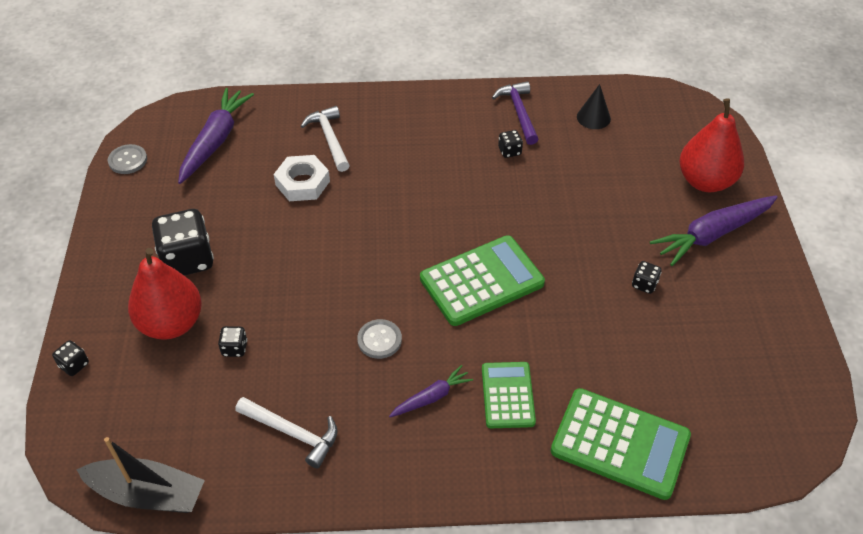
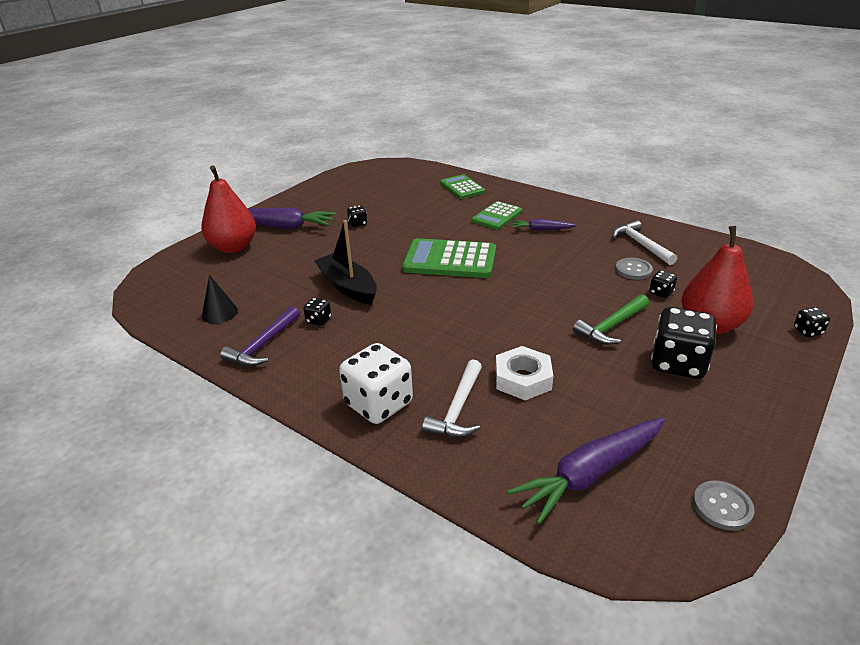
camera: 140 degrees left, 15 degrees down
(148, 494) = (752, 253): black boat -> black boat (348, 287)
(262, 273) = (611, 326): none -> green hammer
(379, 340) = (550, 260): grey button -> grey button (633, 270)
(385, 116) = (379, 404): none -> white dice
(620, 444) = (462, 187): green calculator -> green calculator, size x0.62

